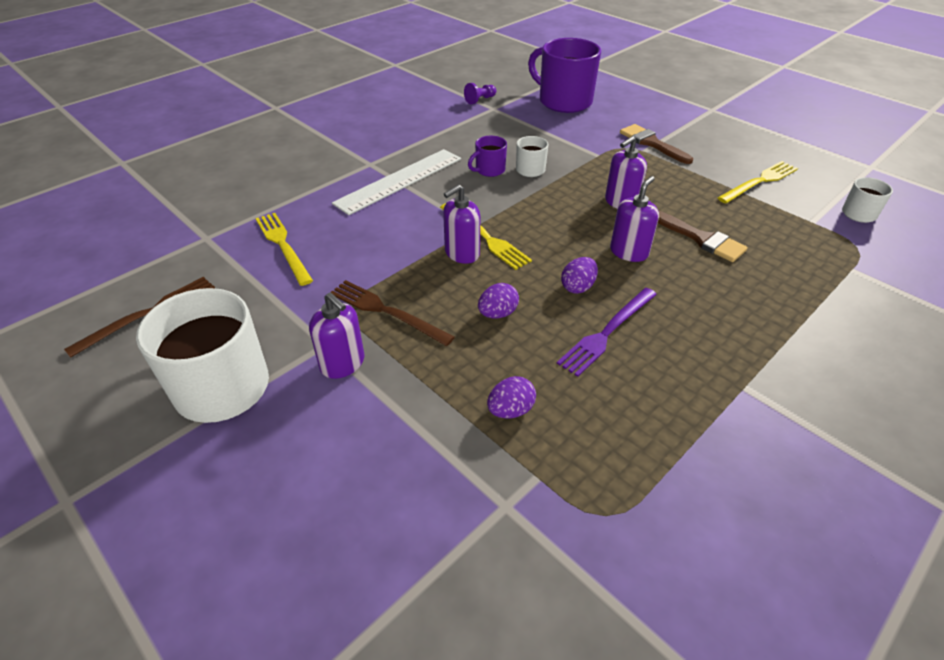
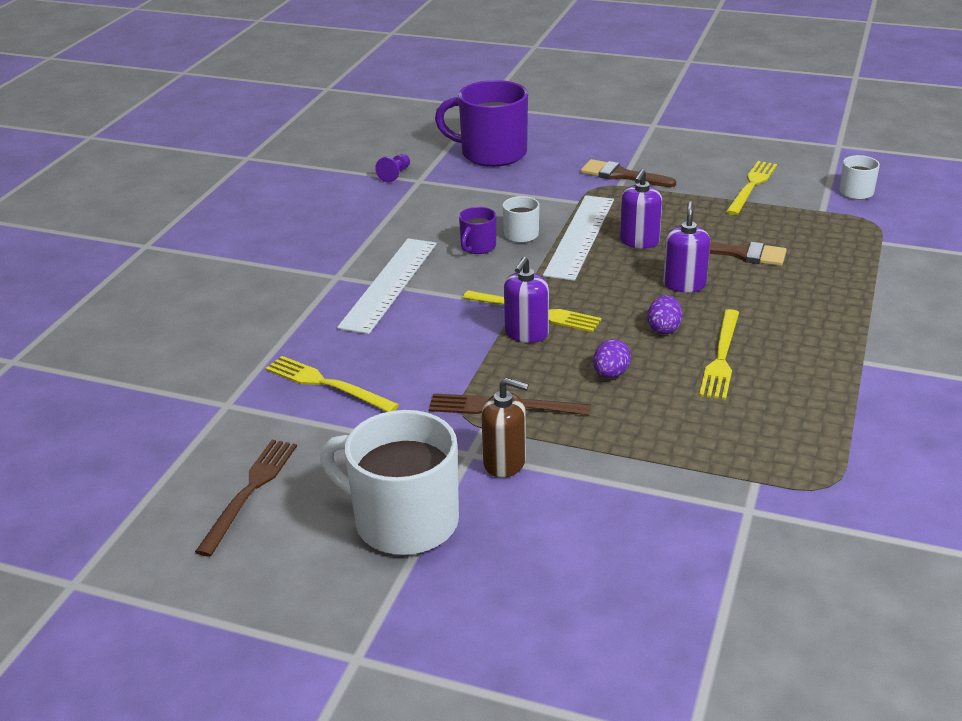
camera: 25 degrees left, 10 degrees down
(342, 363) = (505, 462): purple soap dispenser -> brown soap dispenser
(510, 410) = (692, 444): purple egg -> none
(575, 184) = (580, 236): none -> white ruler
(607, 332) = (721, 357): purple fork -> yellow fork

